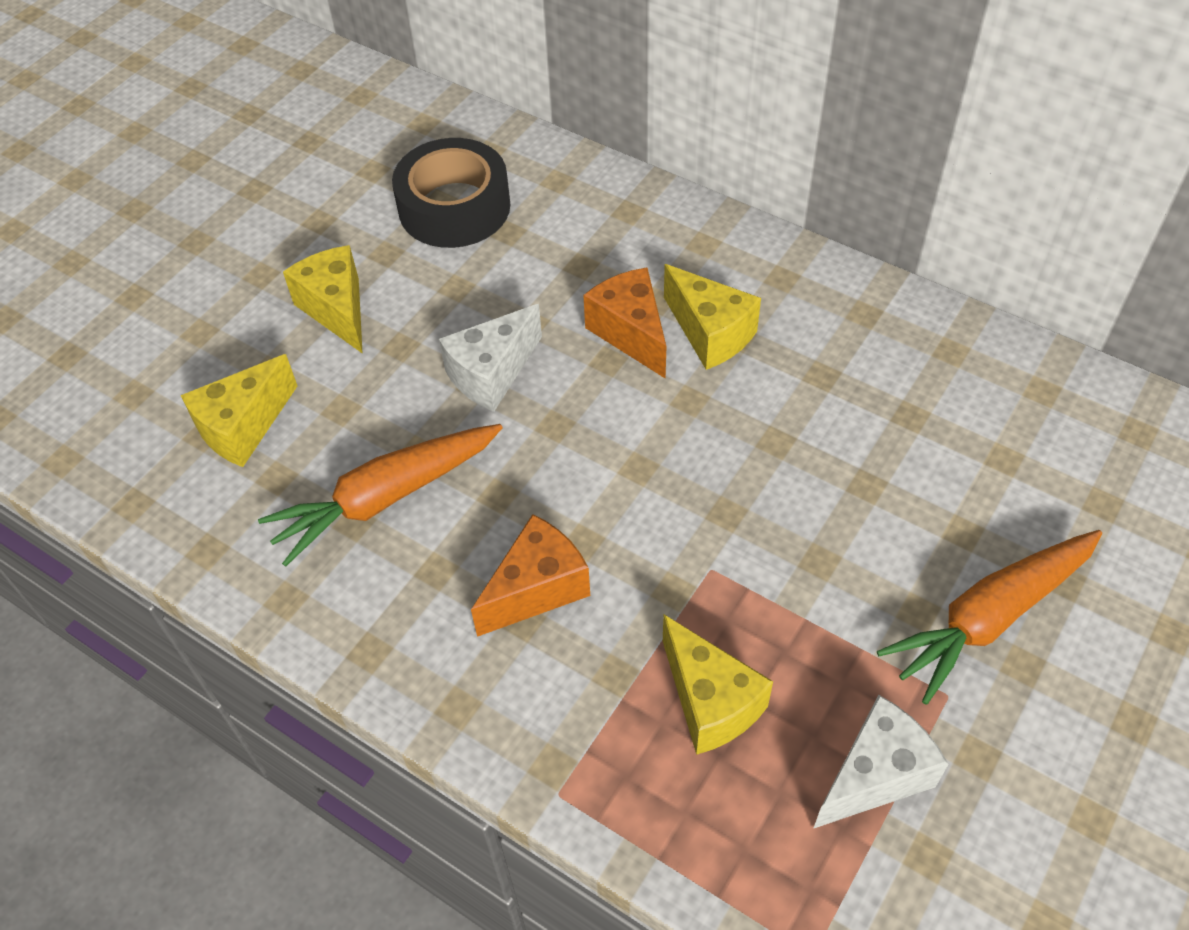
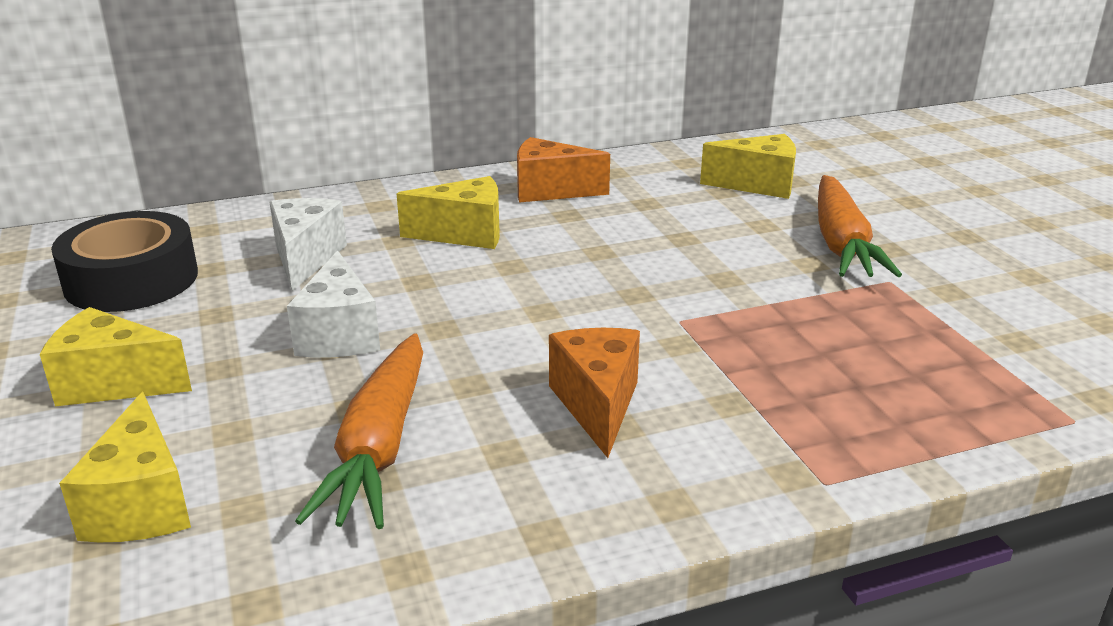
camera: 55 degrees left, 25 degrees down
(630, 333) = (409, 261): orange cheese -> orange cheese (550, 191)
(710, 702) = (804, 370): yellow cheese -> yellow cheese (758, 185)
(875, 775) = (933, 331): white cheese -> white cheese (305, 258)

